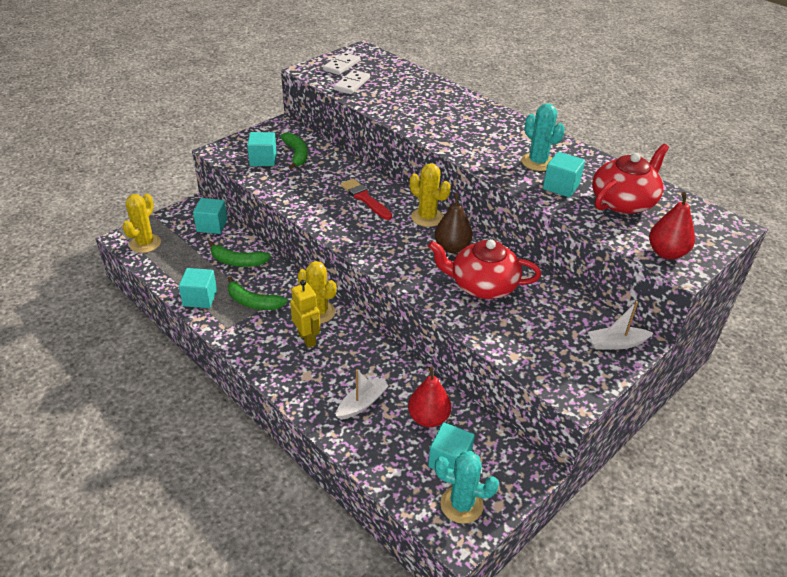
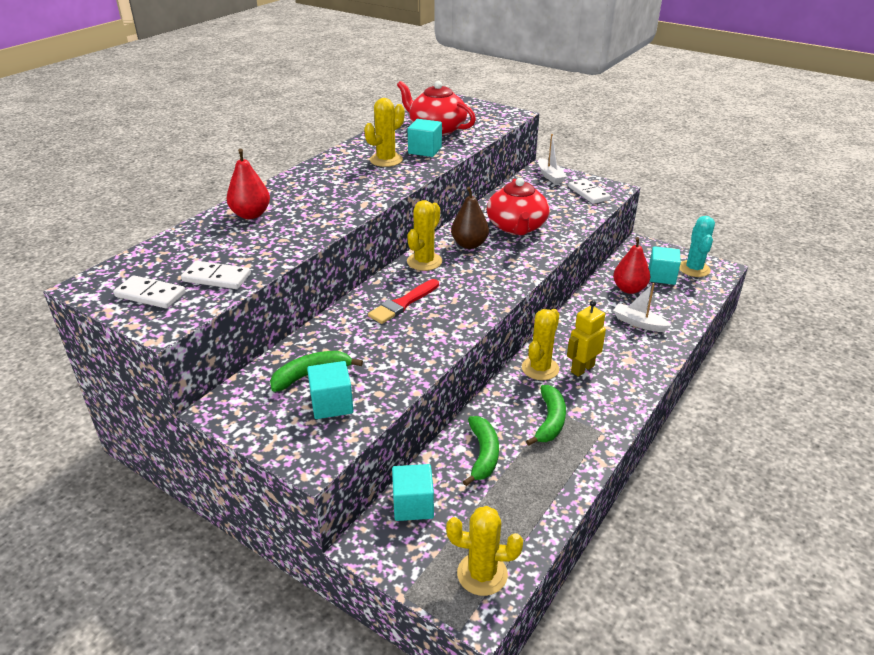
camera: 100 degrees left, 5 degrees down
(200, 298) = (567, 470): turquoise cube -> none
(537, 162) = (386, 160): turquoise cactus -> yellow cactus
(563, 366) = (588, 193): none -> white domino
(666, 253) = (498, 118): red pear -> red pear (251, 215)

